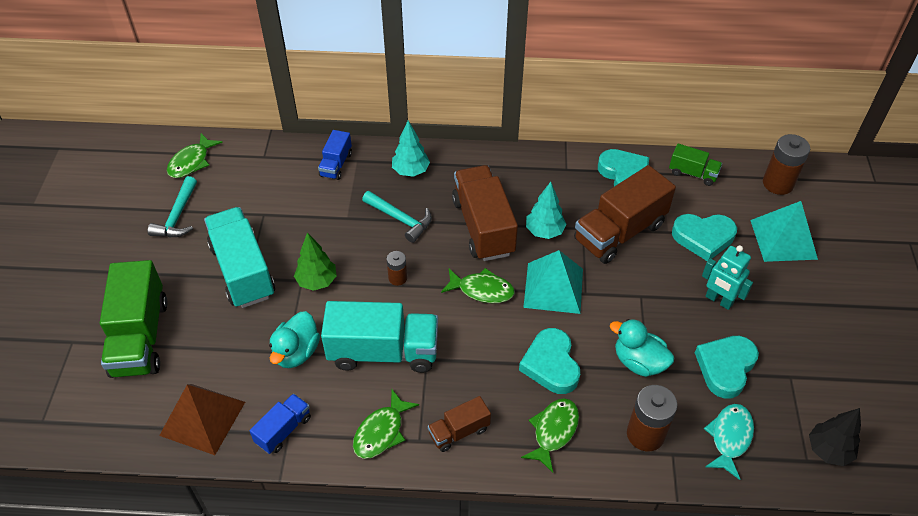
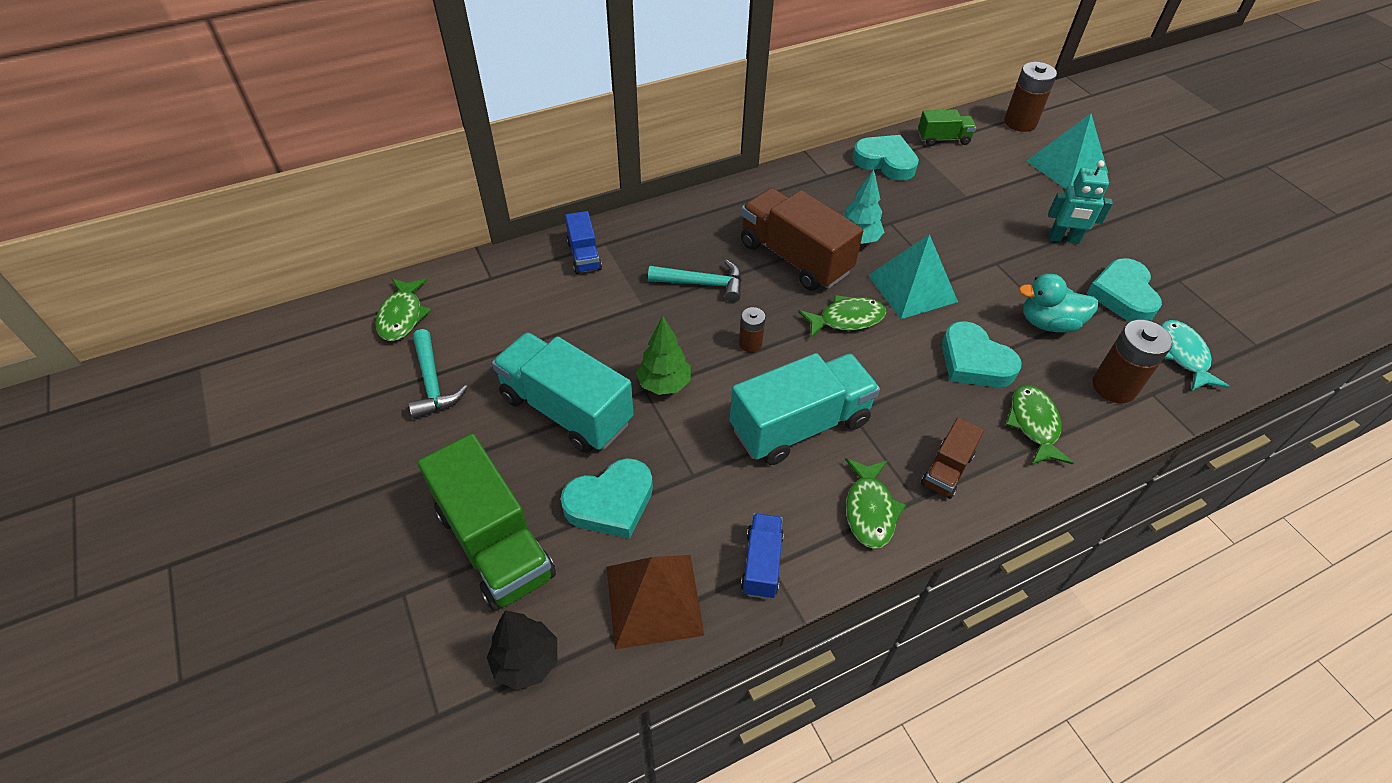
camera: 30 degrees left, 0 degrees up
(296, 352) = (704, 471): turquoise duck -> none
(410, 171) = (673, 232): turquoise tree -> none
(619, 232) = (926, 213): brown truck -> none
(703, 238) = (1002, 190): turquoise heart -> turquoise heart (610, 502)
(828, 450) = (1264, 328): black tree -> black tree (526, 661)

